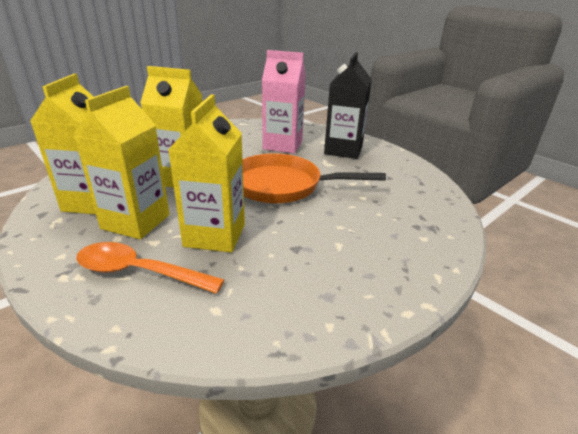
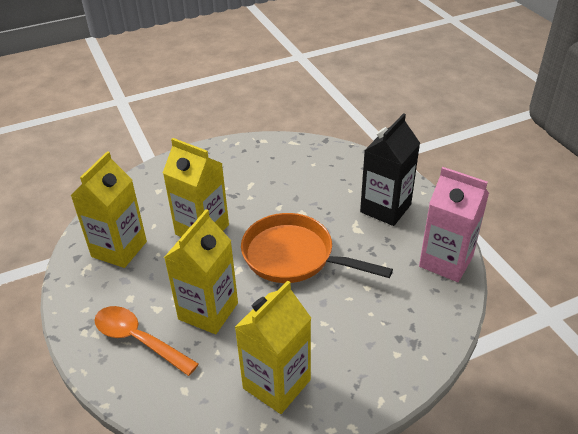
camera: 20 degrees right, 10 degrees up
(136, 222) = (148, 281): yellow carton -> yellow carton (276, 384)
(282, 145) = (321, 190): pink carton -> pink carton (446, 261)

